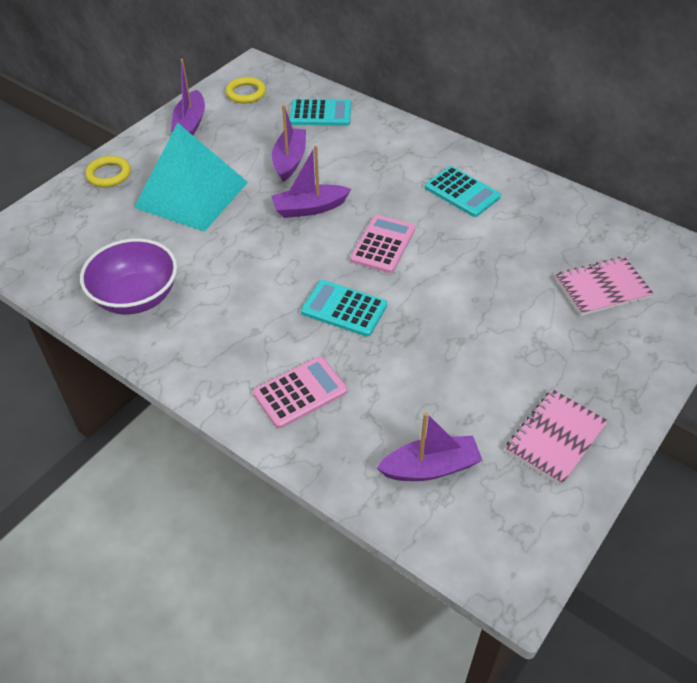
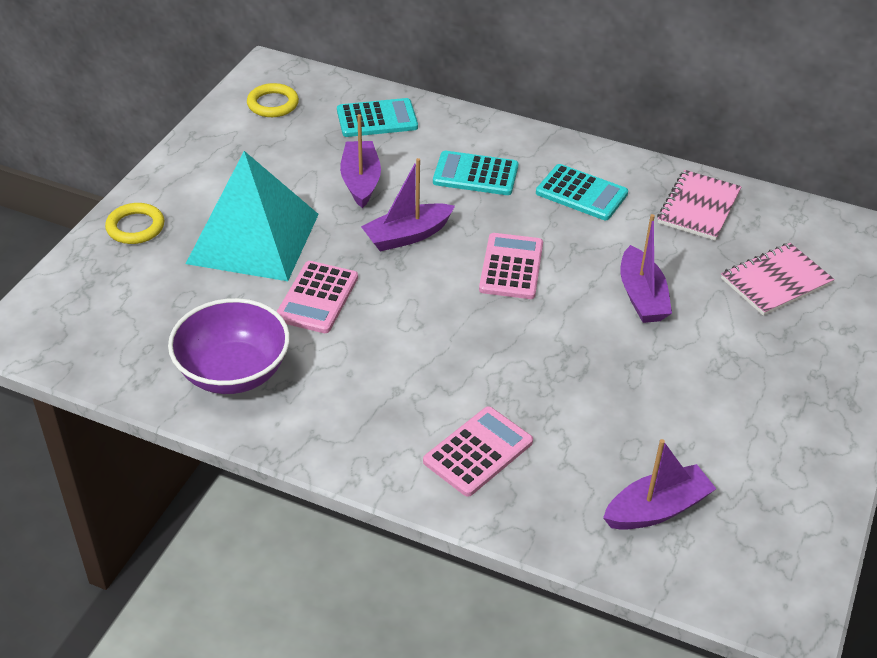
camera: 15 degrees left, 5 degrees down
(190, 123) = (216, 150): purple boat -> purple boat (641, 296)
(221, 248) = (317, 298): none -> pink calculator
(344, 309) = (493, 348): turquoise calculator -> turquoise calculator (475, 174)
(555, 438) = (781, 453): pink notebook -> pink notebook (699, 207)

